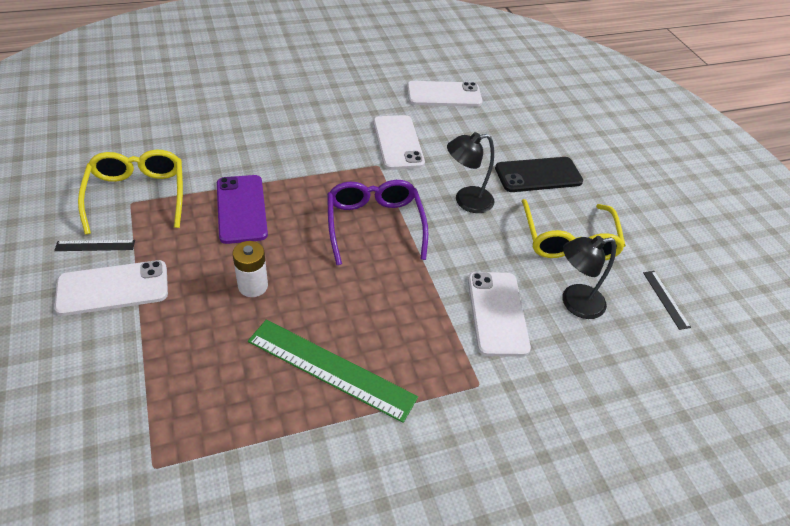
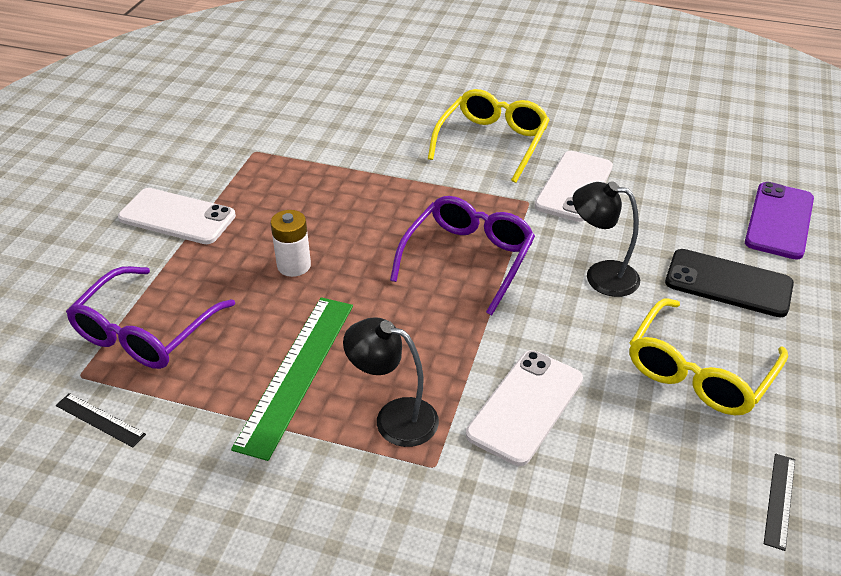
camera: 40 degrees right, 5 degrees down
(95, 245) = (194, 176): black ruler -> black ruler (100, 420)
(137, 195) = (265, 147): yellow glasses -> yellow glasses (492, 142)
(178, 400) = (145, 332): none -> purple glasses
(241, 209) = (346, 192): purple phone -> purple phone (779, 221)
(331, 369) = (297, 373): green ruler -> green ruler turned 45 degrees clockwise
(444, 95) = (682, 154): white phone -> none
(574, 303) = (637, 442): black lamp -> black lamp (394, 418)

